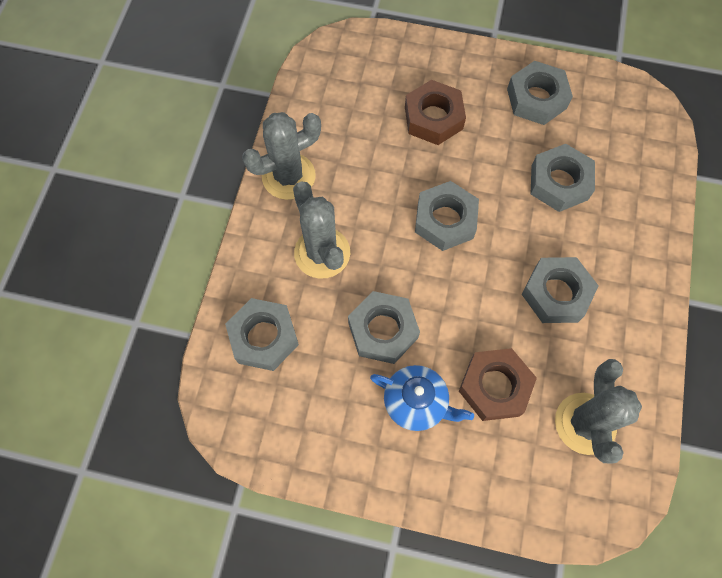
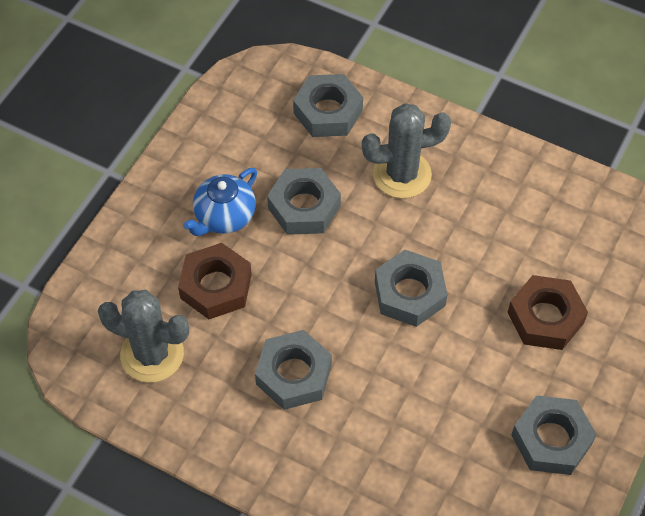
camera: 105 degrees right, 10 degrees down
(288, 176) = (499, 163): grey cactus -> none
(559, 182) = (427, 424): grey nut -> none

